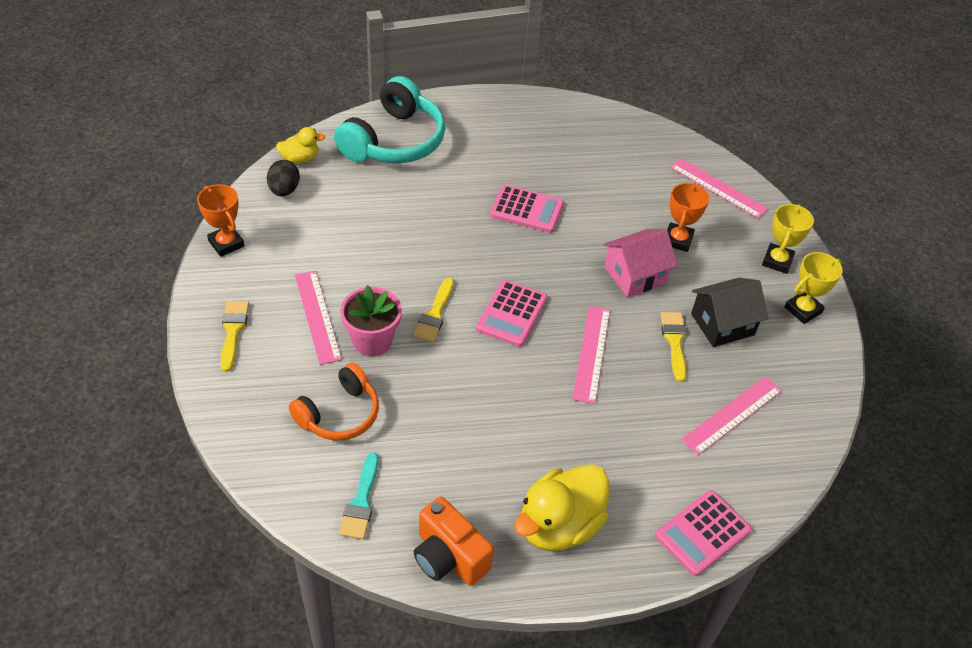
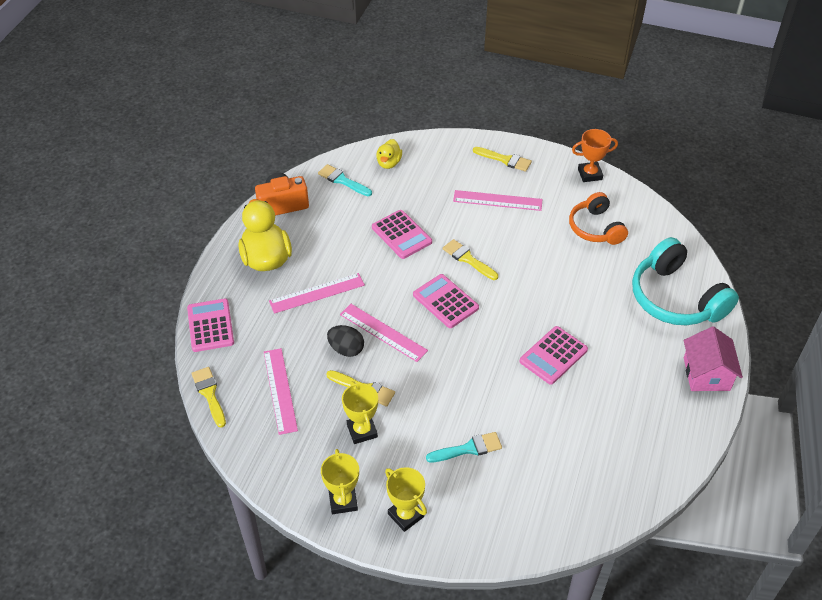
camera: 120 degrees right, 0 degrees up
(284, 190) = (636, 216): black egg -> black egg (346, 349)
(300, 159) = (671, 234): yellow duck -> yellow duck (389, 163)
(339, 414) = (410, 188): orange headphones -> orange headphones (595, 228)
(372, 341) = (461, 220): pink flower pot -> none
(431, 392) = (401, 235): none -> pink calculator
(635, 275) = (444, 397): pink house -> pink house (706, 374)
(678, 240) = (468, 449): orange trophy -> turquoise brush
(718, 188) = (520, 521): pink ruler -> pink ruler (317, 293)
(722, 324) = (362, 431): black house -> yellow trophy
(788, 481) = (209, 394): none -> yellow brush

